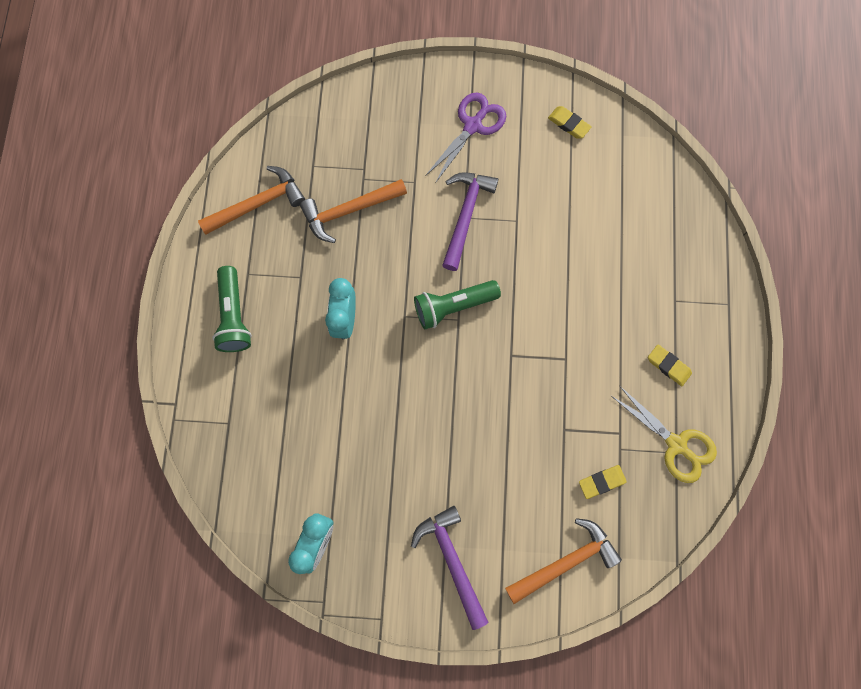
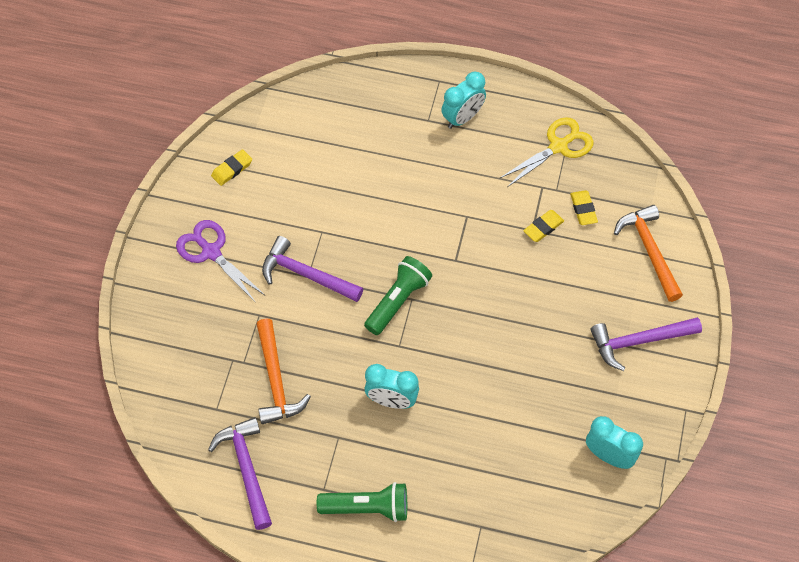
camera: 80 degrees left, 15 degrees down
(257, 204) = (246, 469): orange hammer -> purple hammer
(453, 306) = (398, 301): green flashlight -> green flashlight turned 135 degrees counterclockwise
(668, 366) = (487, 137): yellow eraser -> yellow eraser (543, 227)
(687, 336) = (462, 118): none -> turquoise clock

